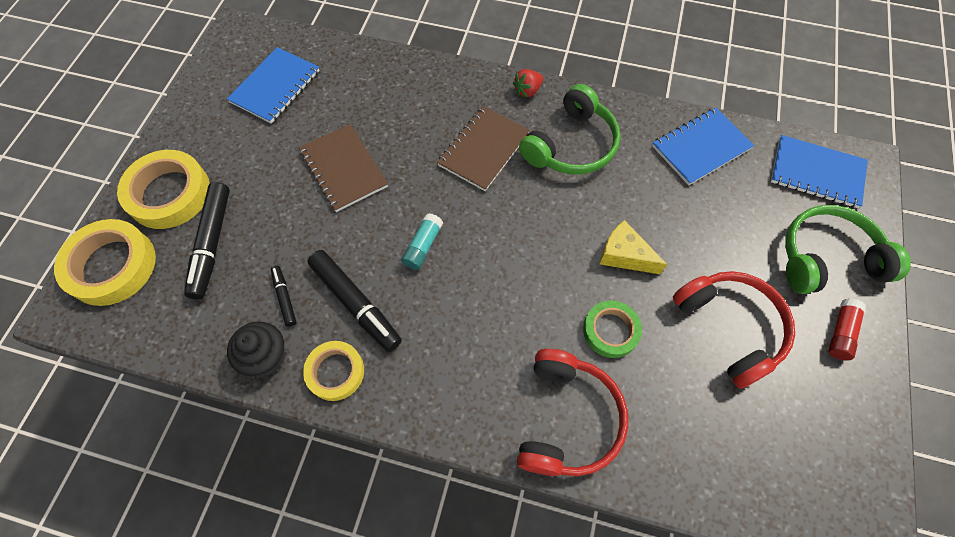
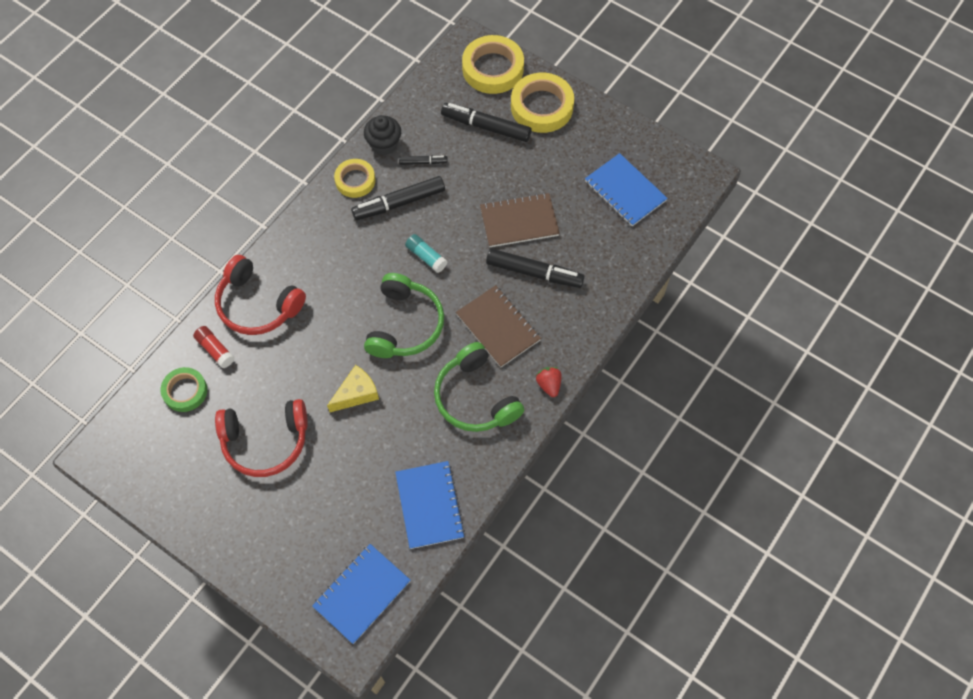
camera: 110 degrees right, 0 degrees up
(405, 137) = (534, 273): none -> black marker
(610, 331) = (303, 357): green tape -> green tape (185, 391)
(827, 258) = (283, 550): green headphones -> green headphones (405, 325)
(840, 333) = (223, 521): red glue stick -> red glue stick (215, 350)

